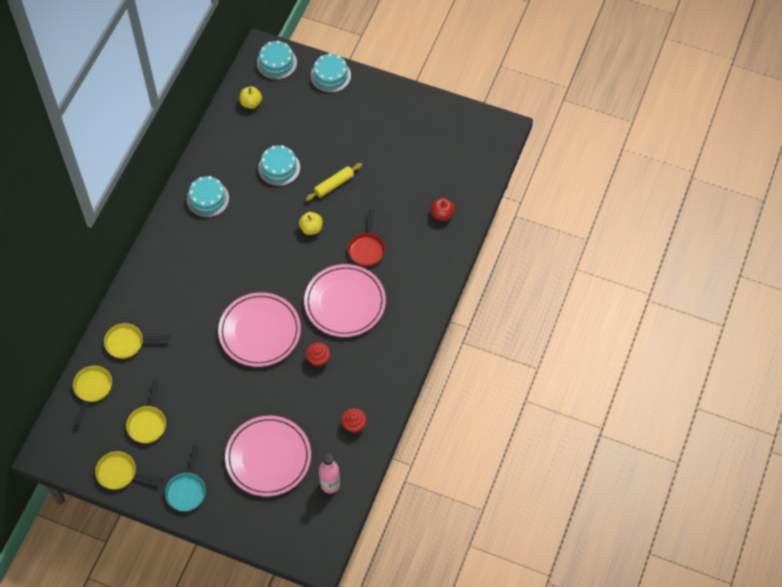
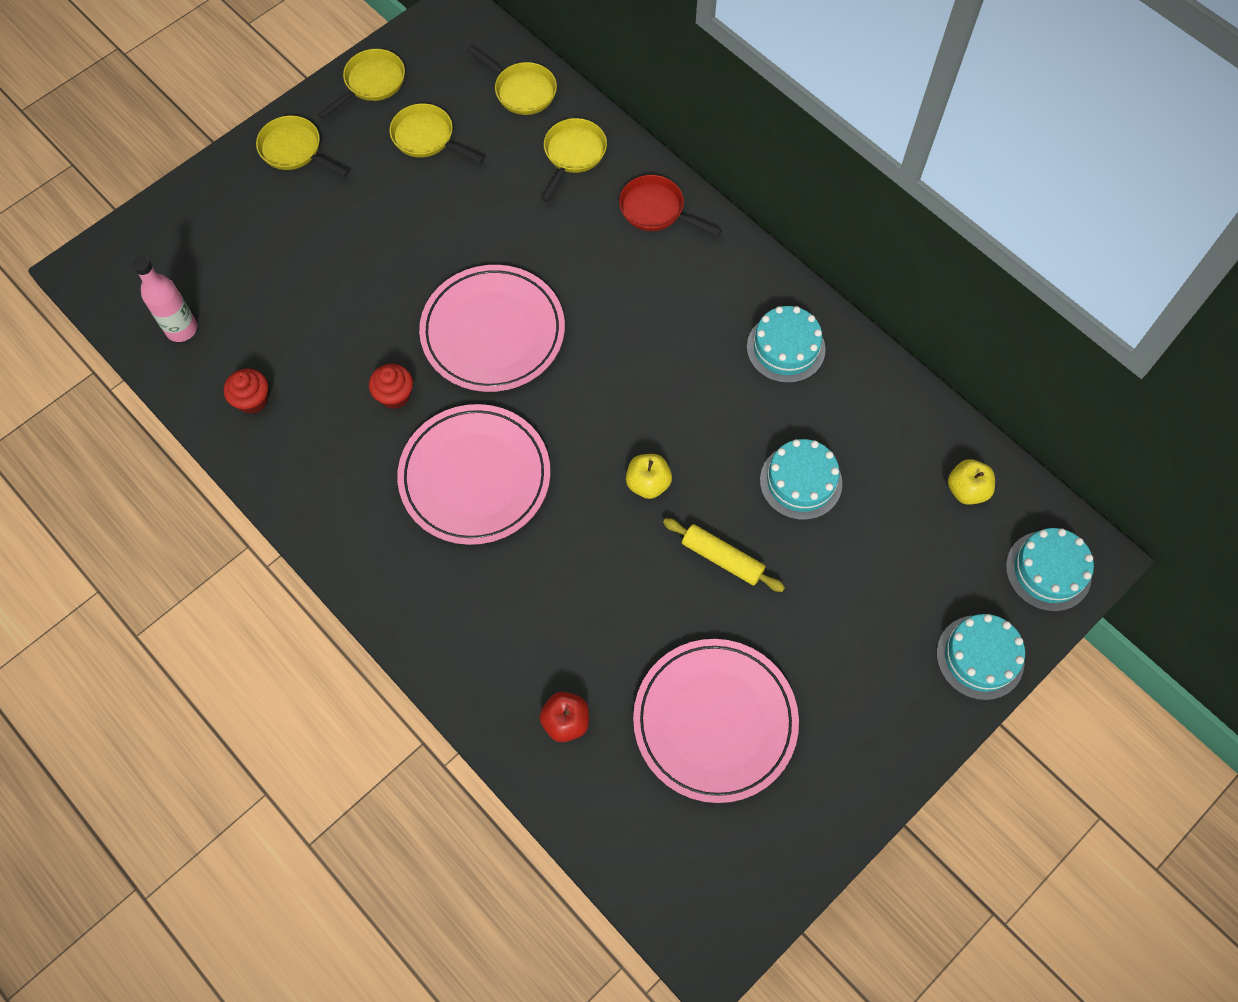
camera: 115 degrees right, 5 degrees up
(187, 490) = (294, 150): turquoise pan -> yellow pan
(268, 457) = (277, 266): pink plate -> pink plate (715, 721)
(334, 185) = (722, 558): yellow rolling pin -> yellow rolling pin turned 45 degrees counterclockwise
(367, 249) = (561, 556): red pan -> red pan (656, 210)

